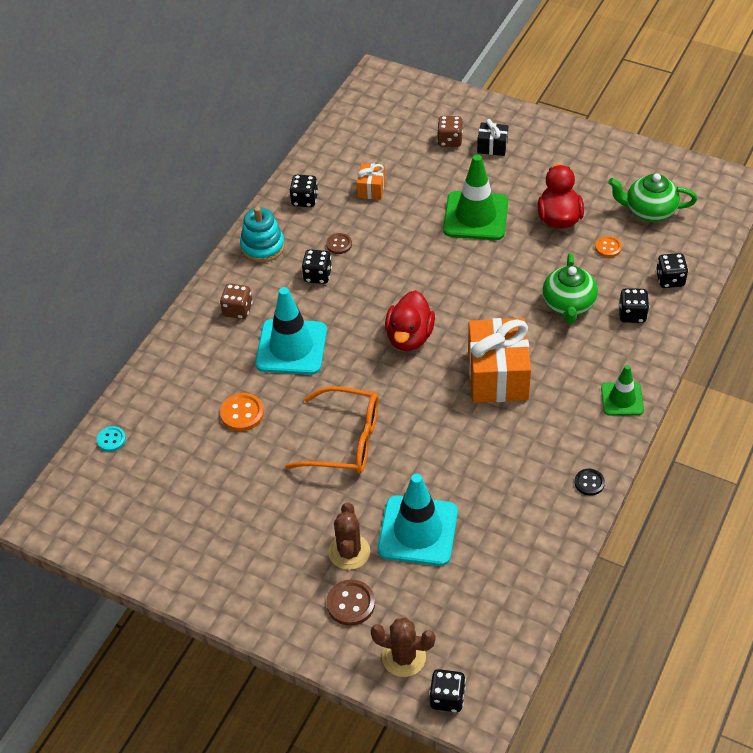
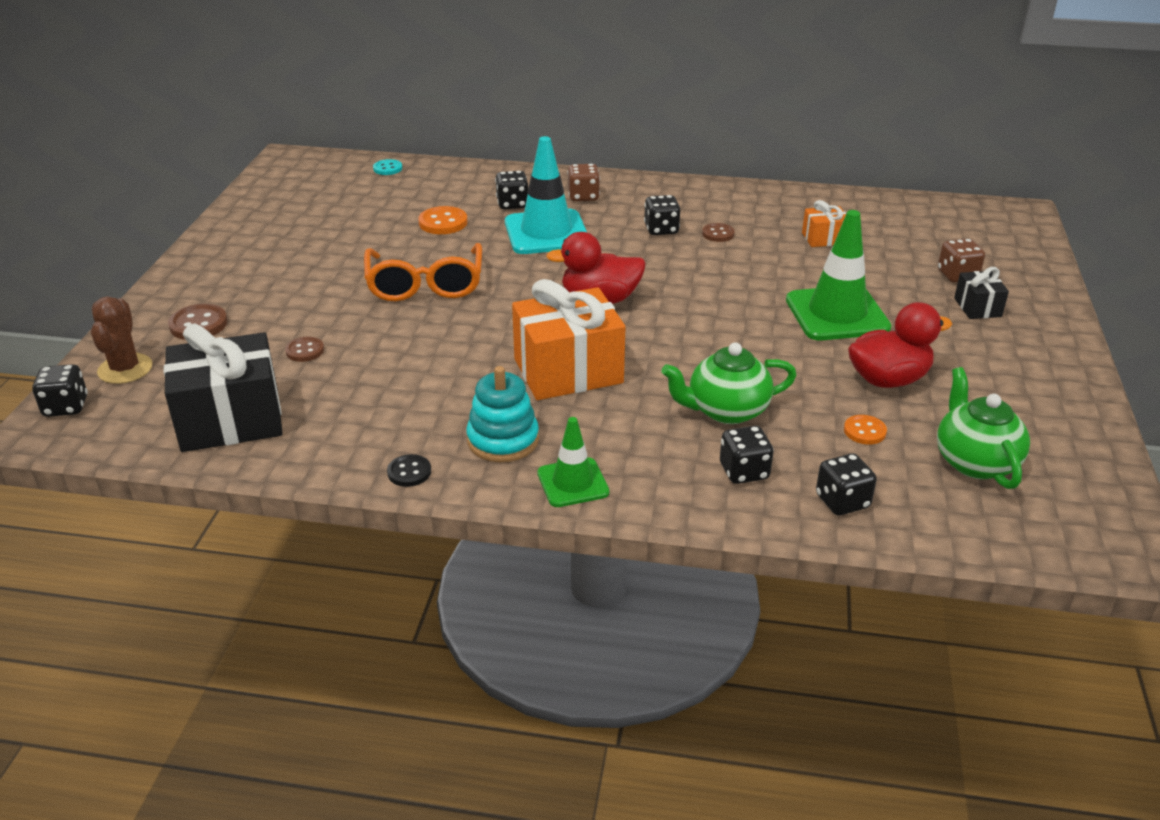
camera: 70 degrees right, 15 degrees down
(262, 247) = (683, 193): turquoise stacking toy -> turquoise stacking toy (503, 440)
(304, 200) = (771, 204): black dice -> black dice (512, 204)
(349, 552) = (269, 312): brown cactus -> none
(418, 531) = (305, 351): turquoise traffic cone -> brown button
(498, 584) = (231, 420): none -> black gift

